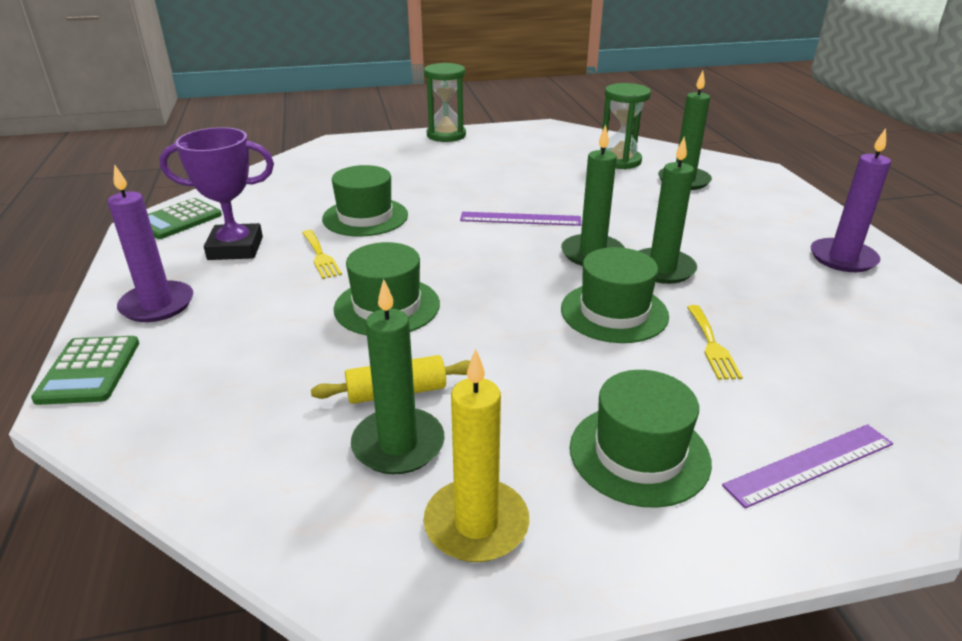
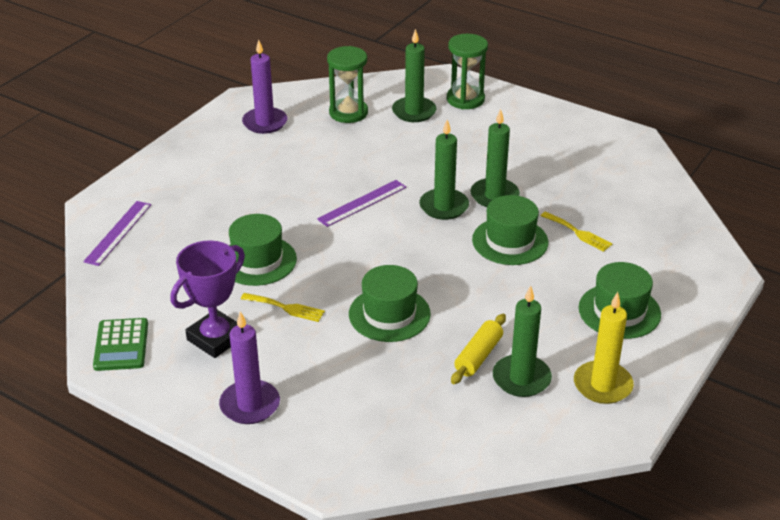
camera: 45 degrees left, 5 degrees up
(89, 371) = (297, 462): green calculator -> none
(446, 135) = (177, 149): green hourglass -> green hourglass (465, 99)
(810, 464) = (682, 271): purple ruler -> purple ruler (118, 232)
(843, 258) = (570, 134): purple candle -> purple candle (265, 123)

